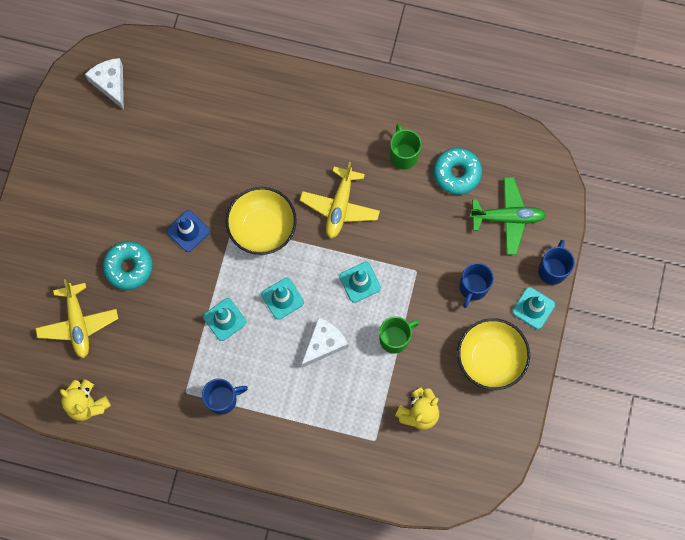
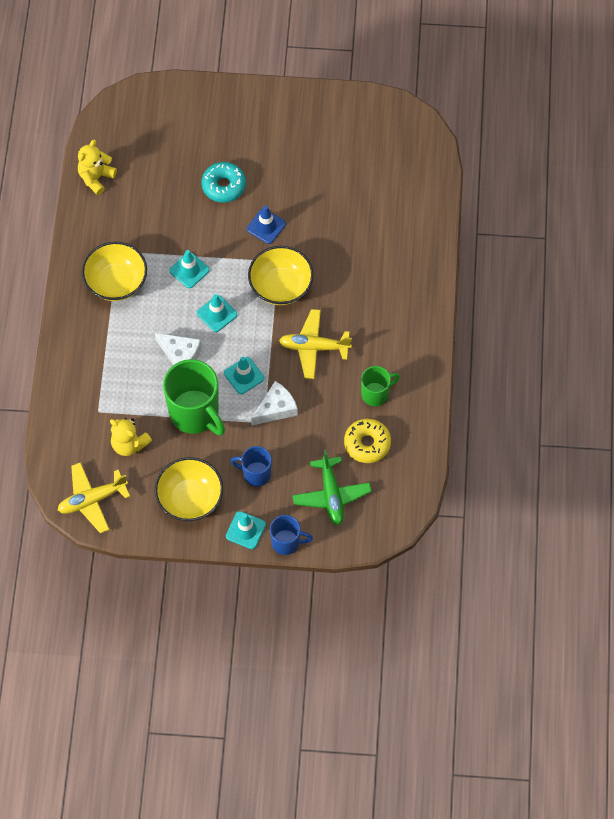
camera: 80 degrees right, 10 degrees down
(78, 323) = (166, 157): yellow plane -> yellow plane (92, 500)
(110, 84) = (394, 138): white cheese -> white cheese (276, 408)
(223, 399) = (116, 282): blue mug -> yellow bowl
(395, 339) = (195, 413): green mug -> green mug, size x1.82
(457, 173) = (367, 443): turquoise donut -> yellow donut

